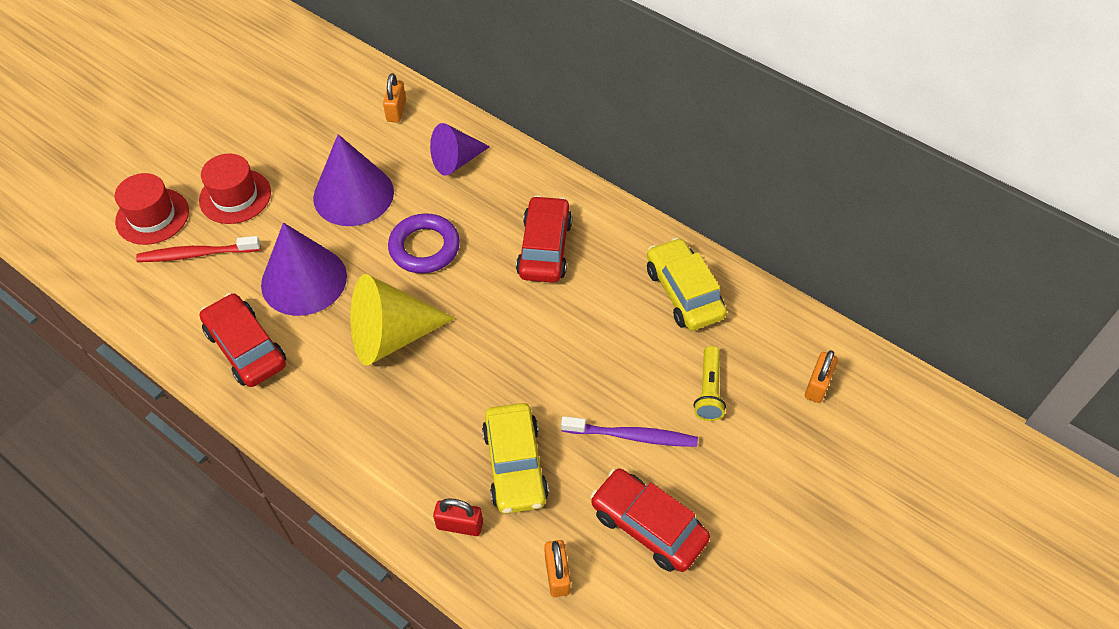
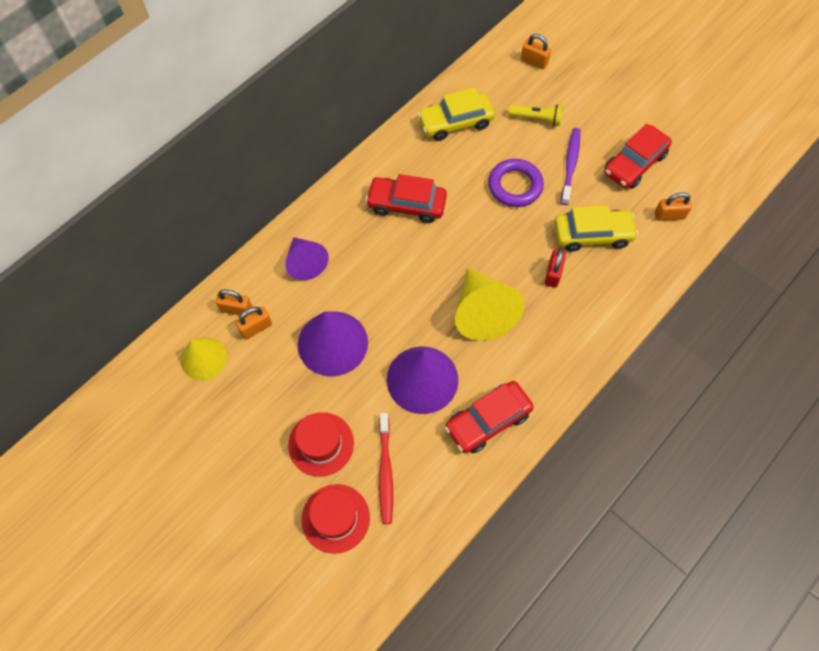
camera: 85 degrees left, 10 degrees up
(339, 93) = (203, 358): none -> yellow cone
(374, 129) = (256, 328): none -> orange padlock
(424, 247) = (397, 288): purple ring -> purple ring (515, 186)
(460, 525) = (637, 269): red padlock -> red padlock (553, 274)

